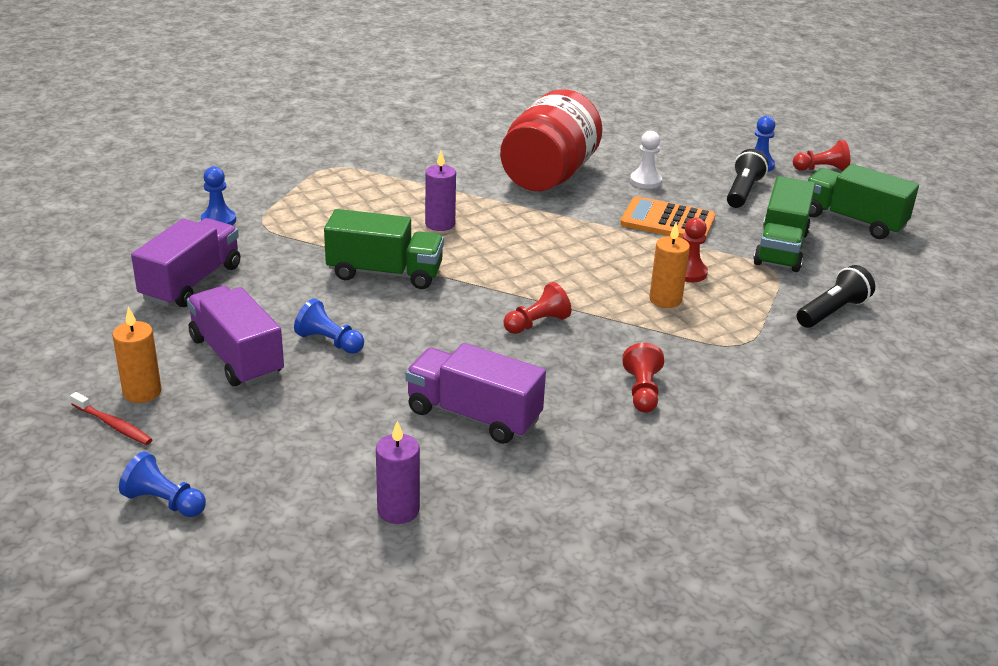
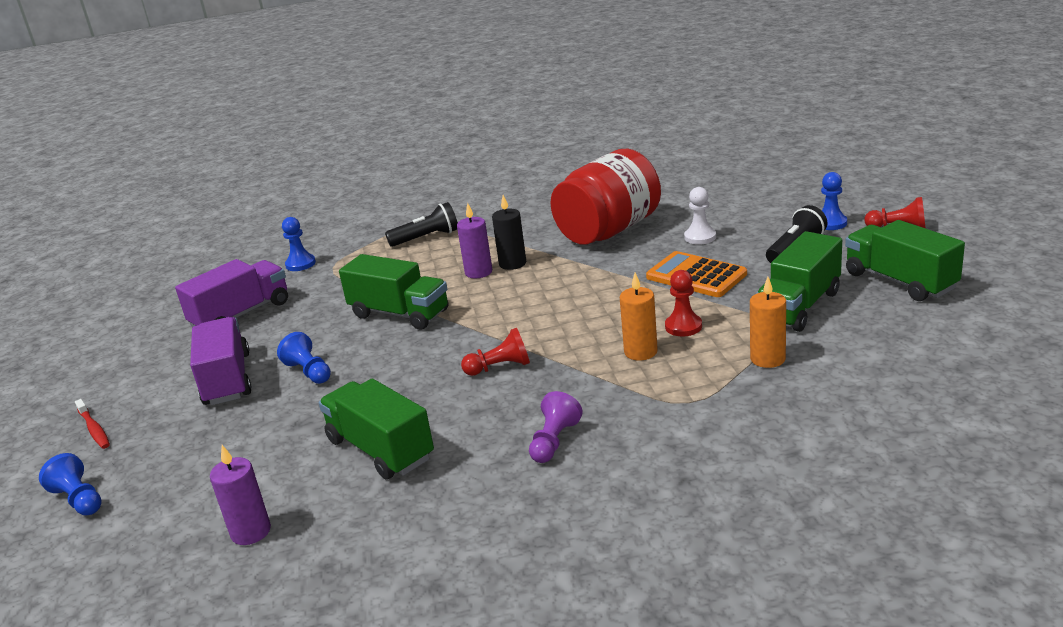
camera: 25 degrees right, 5 degrees down
(142, 392) = (135, 403): orange candle -> orange candle (767, 359)
(471, 213) = (512, 263): none -> black candle
(473, 415) = (380, 449): purple truck -> green truck
(642, 391) = (554, 441): red pawn -> purple pawn
(832, 312) = (813, 375): black flashlight -> black flashlight (427, 238)

